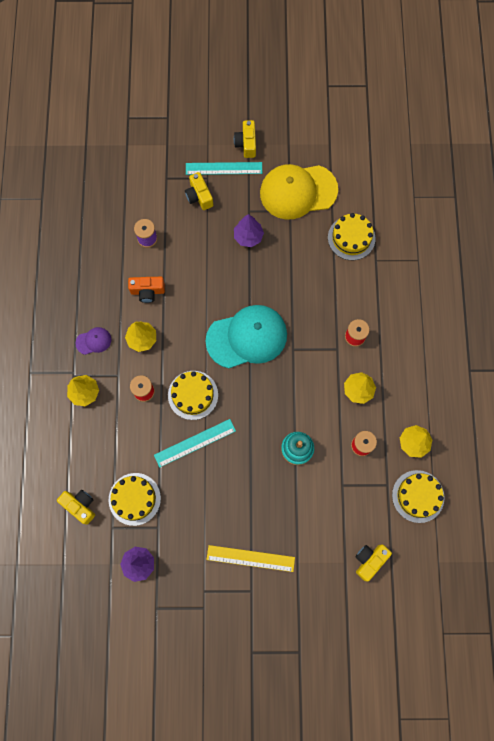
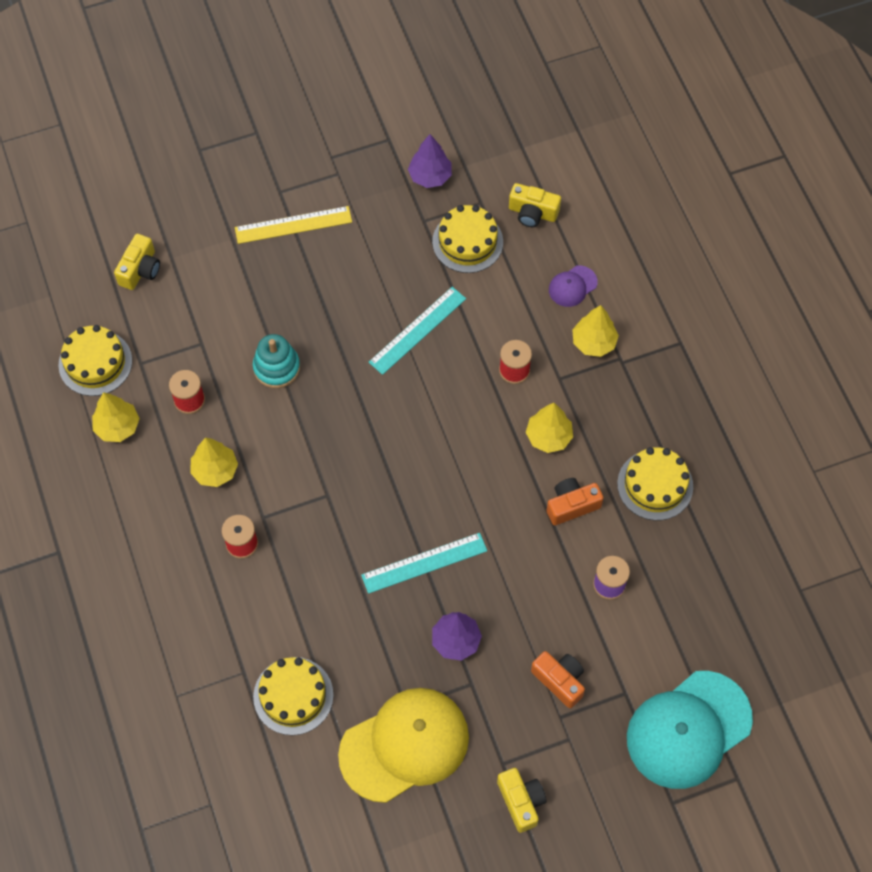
camera: 160 degrees right, 10 degrees down
(93, 341) = (615, 411): purple cap -> purple cap (572, 286)
(193, 395) = (445, 388): yellow cake -> yellow cake (655, 485)
(199, 196) = (560, 680): yellow camera -> orange camera
(224, 168) = (540, 743): turquoise ruler -> turquoise ruler (424, 563)
(247, 337) = (400, 489): turquoise cap -> turquoise cap (688, 730)

